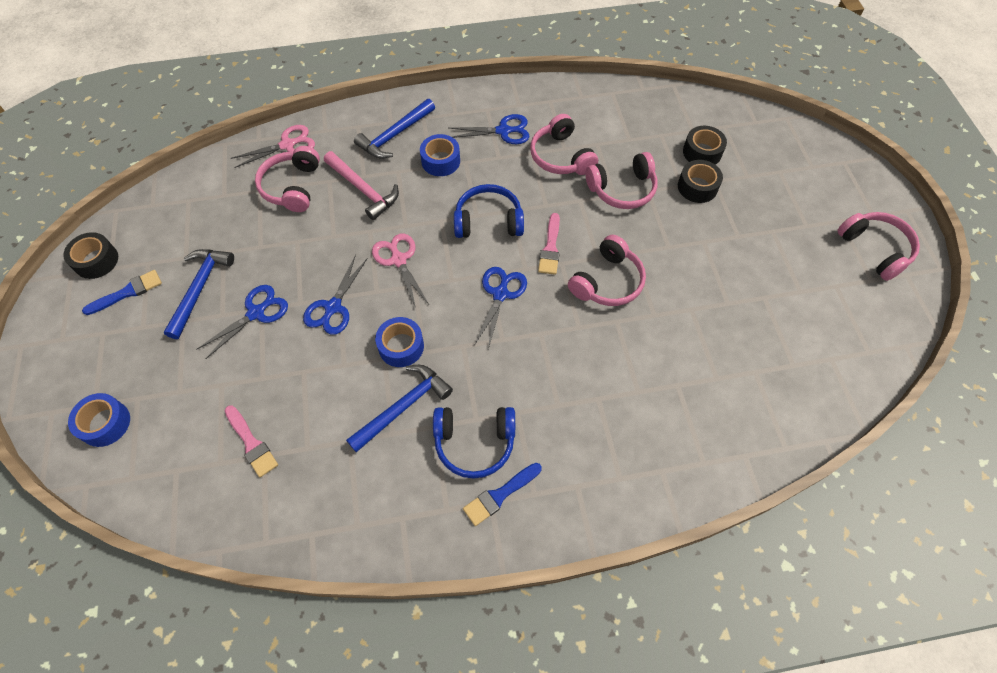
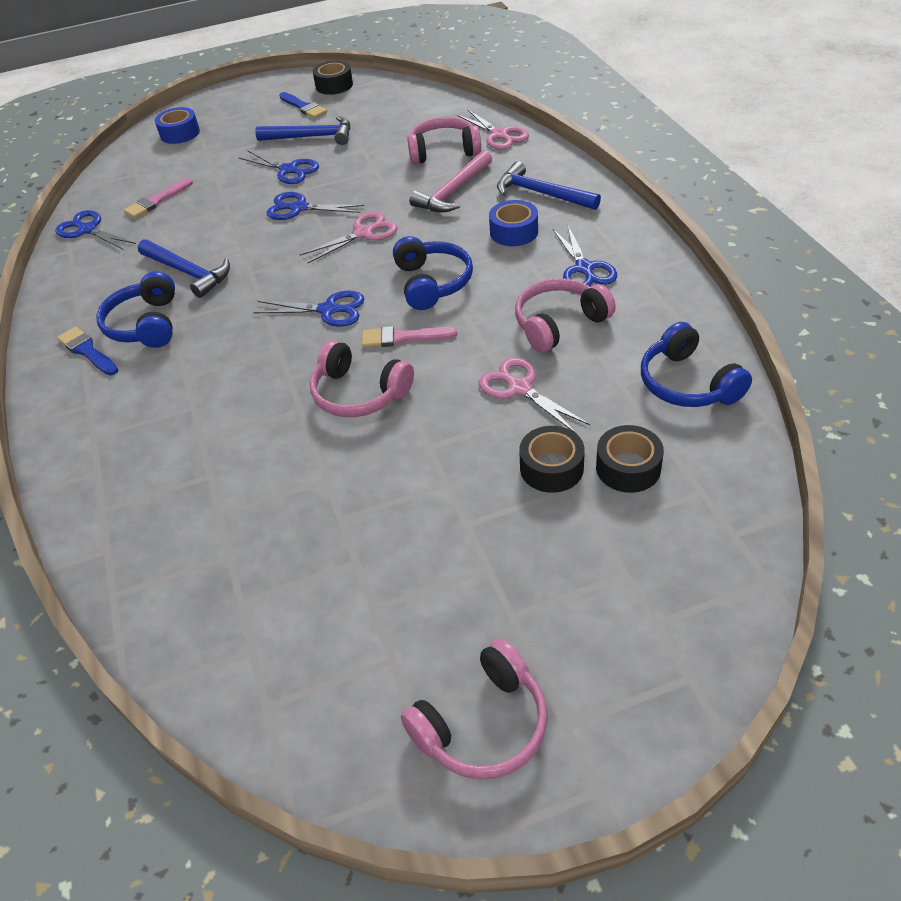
camera: 85 degrees right, 15 degrees down
(277, 517) = (88, 230): none -> blue scissors
(401, 346) = (256, 257): blue tape -> none
(622, 189) = (520, 388): pink headphones -> pink scissors
(635, 109) = (688, 383): none -> blue headphones

